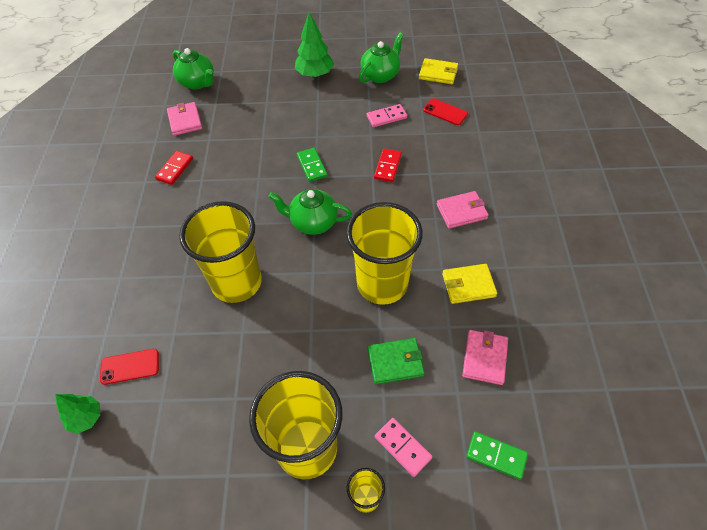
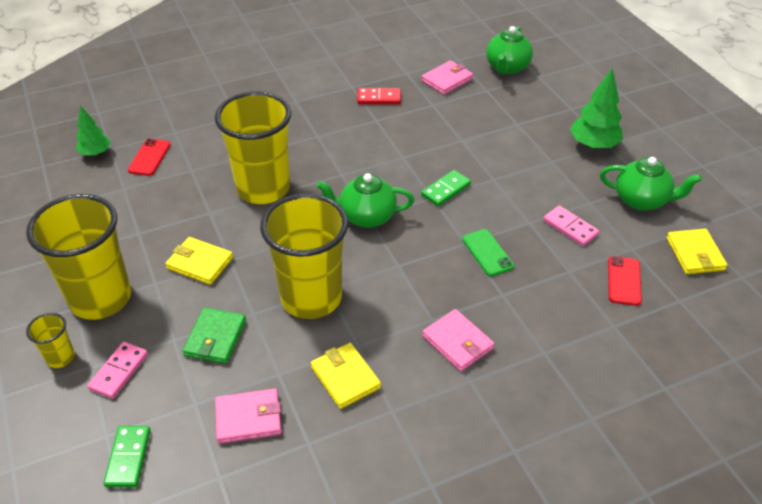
camera: 65 degrees right, 10 degrees down
(130, 366) = (149, 157): red phone -> red phone turned 45 degrees clockwise
(303, 354) = (200, 263): none -> yellow wallet
(313, 222) = (366, 216): green teapot -> green teapot turned 75 degrees counterclockwise
(388, 166) = (487, 253): red domino -> green phone
(395, 362) = (215, 338): green wallet -> green wallet turned 45 degrees clockwise

